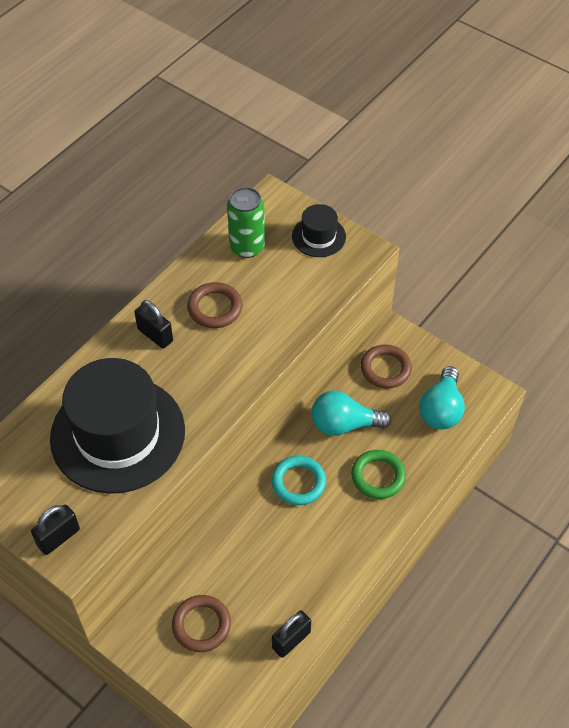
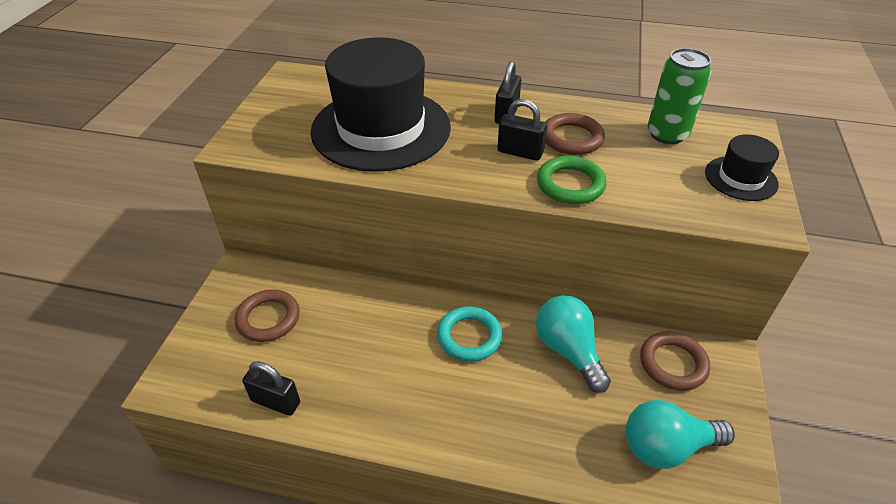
camera: 65 degrees right, 10 degrees down
(58, 537) = (253, 132): black padlock -> black padlock (520, 152)
(378, 476) = (524, 410): green ring -> green ring (570, 184)

